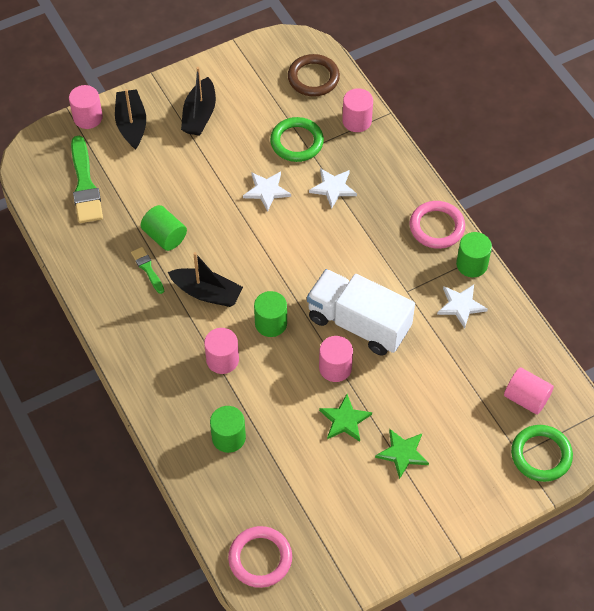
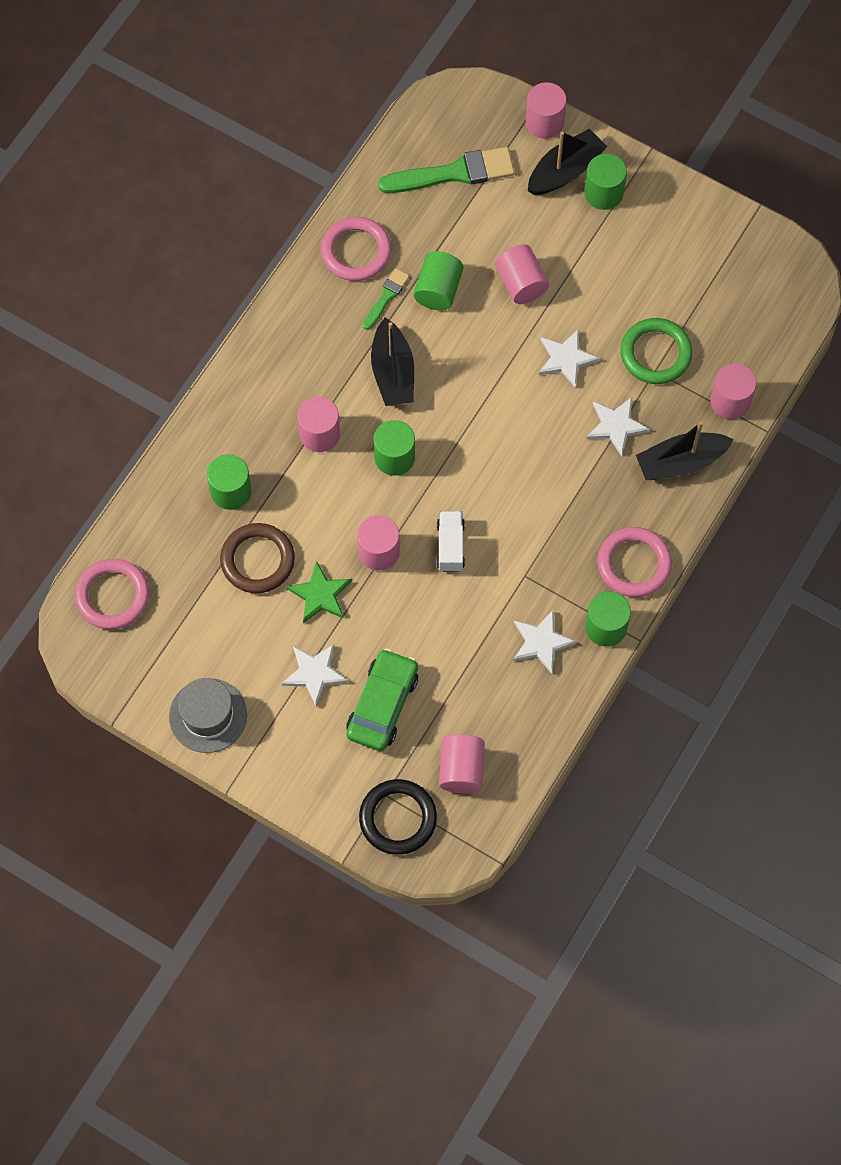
camera: 60 degrees right, 10 degrees up
(85, 185) = (453, 173): green brush -> green brush turned 150 degrees counterclockwise
(100, 269) = (356, 251): none -> pink ring
(163, 112) = (603, 193): none -> green cylinder
(194, 188) = (521, 283): none -> pink cylinder
(199, 115) = (625, 232): black boat -> black boat (680, 462)
(313, 78) = (762, 321): brown ring -> brown ring (257, 560)
(358, 323) = (450, 546): white truck -> white truck, size x0.46
(394, 539) = (208, 715): none -> grey hat
(402, 453) = (314, 673): green star -> white star
(451, 422) = (382, 705): none -> green car
(541, 455) = (398, 818): green ring -> black ring

